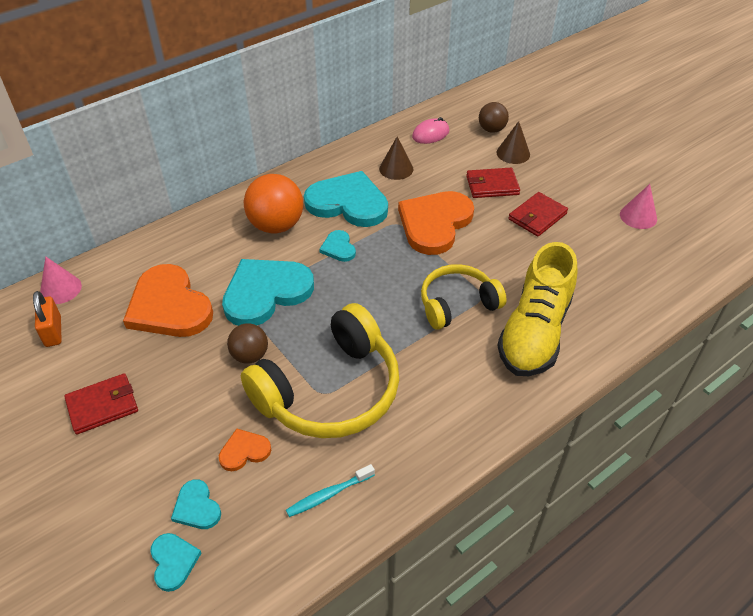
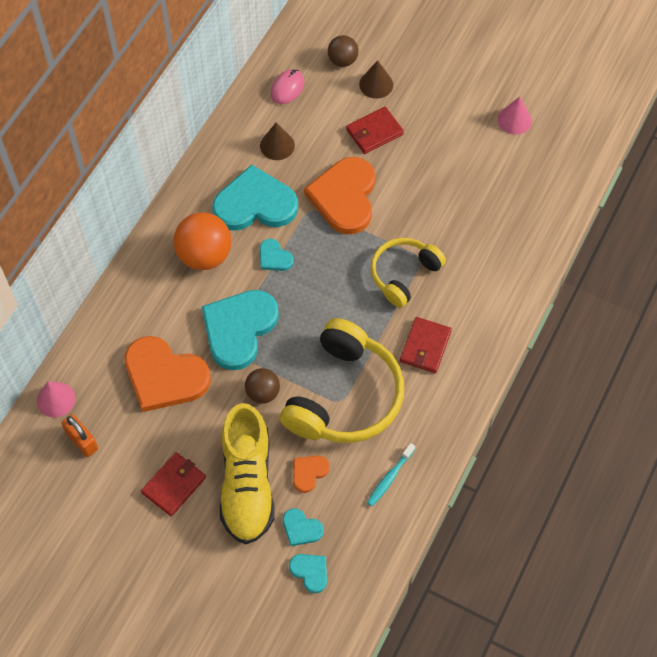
camera: 25 degrees left, 15 degrees up
(534, 332) = (476, 276): yellow shoe -> yellow shoe (247, 484)
(537, 216) = (429, 154): red wallet -> red wallet (425, 346)

